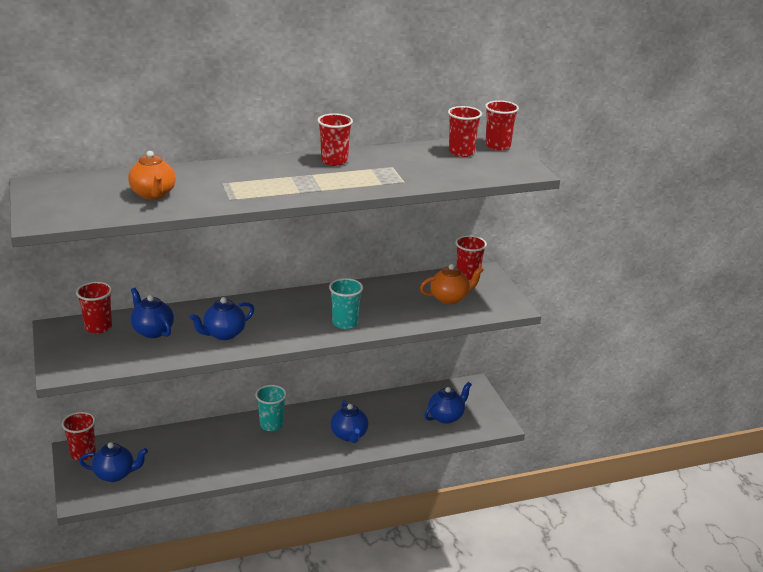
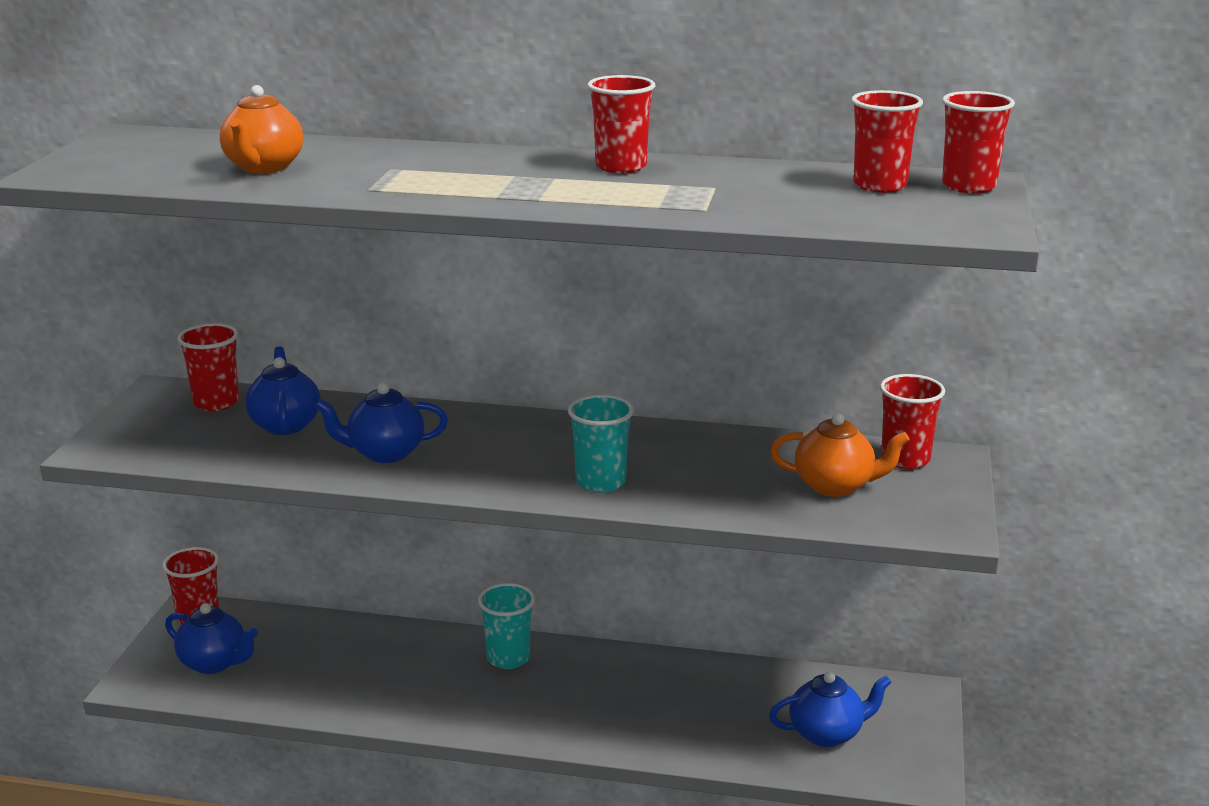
camera: 30 degrees right, 5 degrees down
(349, 435) = (623, 713): blue teapot -> none

